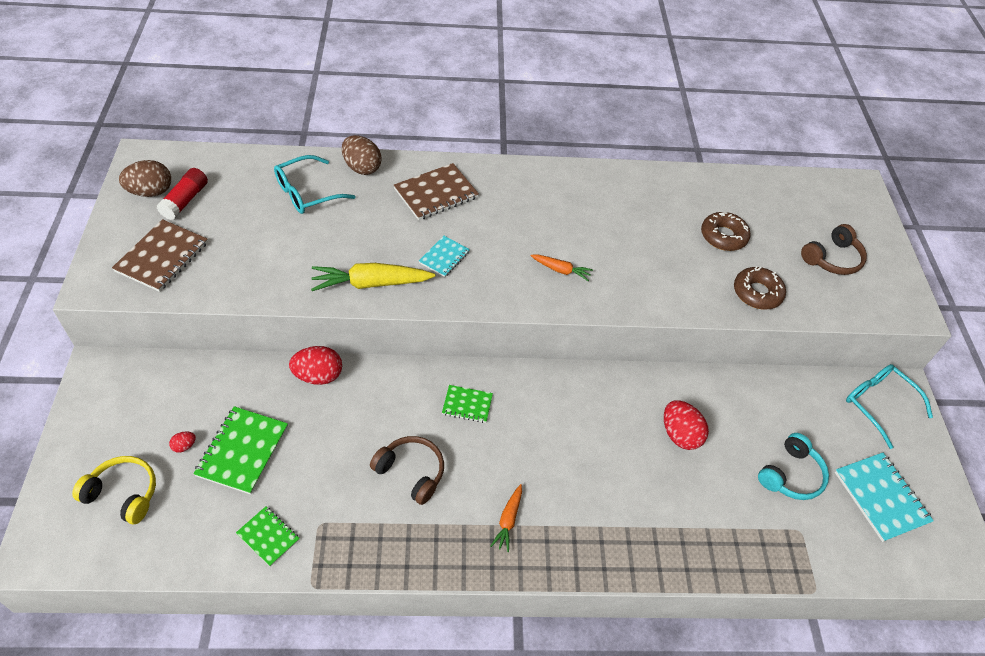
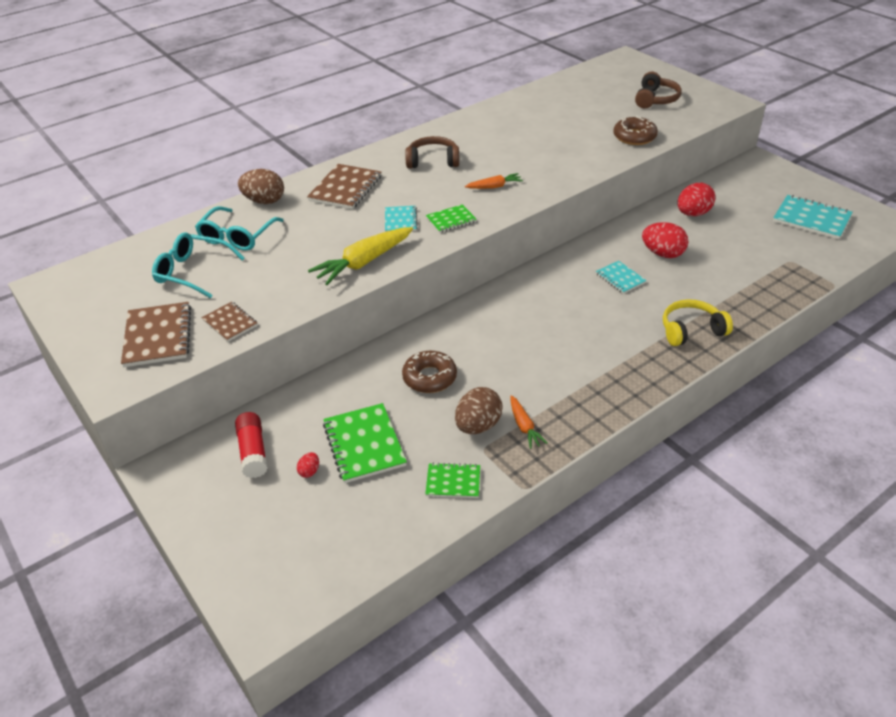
camera: 30 degrees left, 10 degrees down
(123, 494) = (294, 534): yellow headphones -> yellow headphones (691, 330)
(151, 192) = (88, 302): brown egg -> brown egg (478, 426)
(185, 200) = (130, 292): red glue stick -> red glue stick (253, 452)
(219, 278) = (230, 323): none -> brown notebook
(318, 376) = (368, 364): red egg -> red egg (693, 214)
(411, 472) = (512, 378): brown headphones -> brown headphones (433, 161)
(467, 405) = (503, 317): green notebook -> green notebook (451, 220)
(508, 520) = (613, 363): orange carrot -> orange carrot (524, 426)
(610, 434) = (620, 278): none -> turquoise notebook
(723, 236) = (577, 119): brown donut -> brown donut (429, 377)
(791, 475) = (751, 236): turquoise headphones -> none
(878, 404) = (754, 175): turquoise glasses -> turquoise glasses (193, 272)

